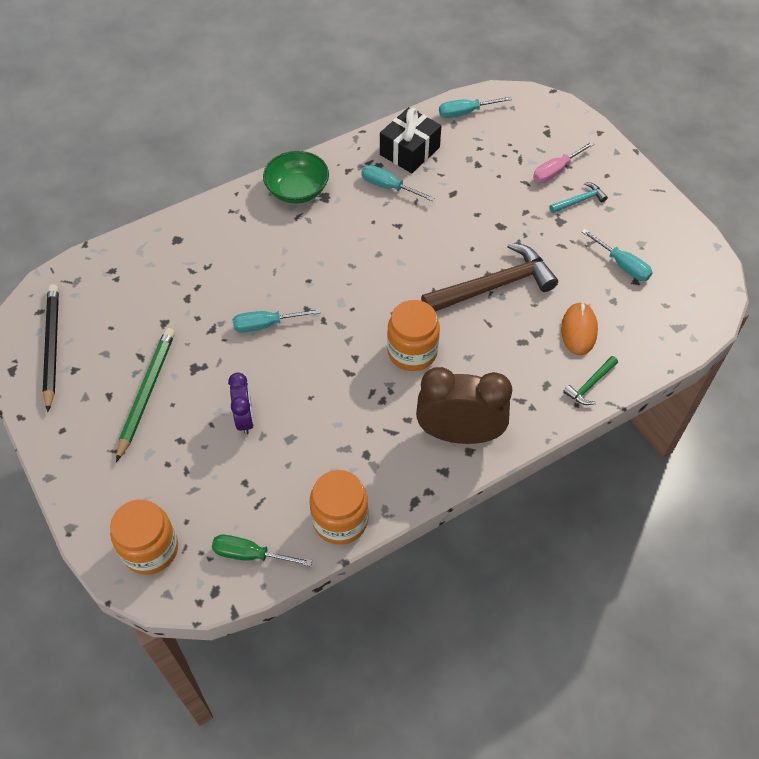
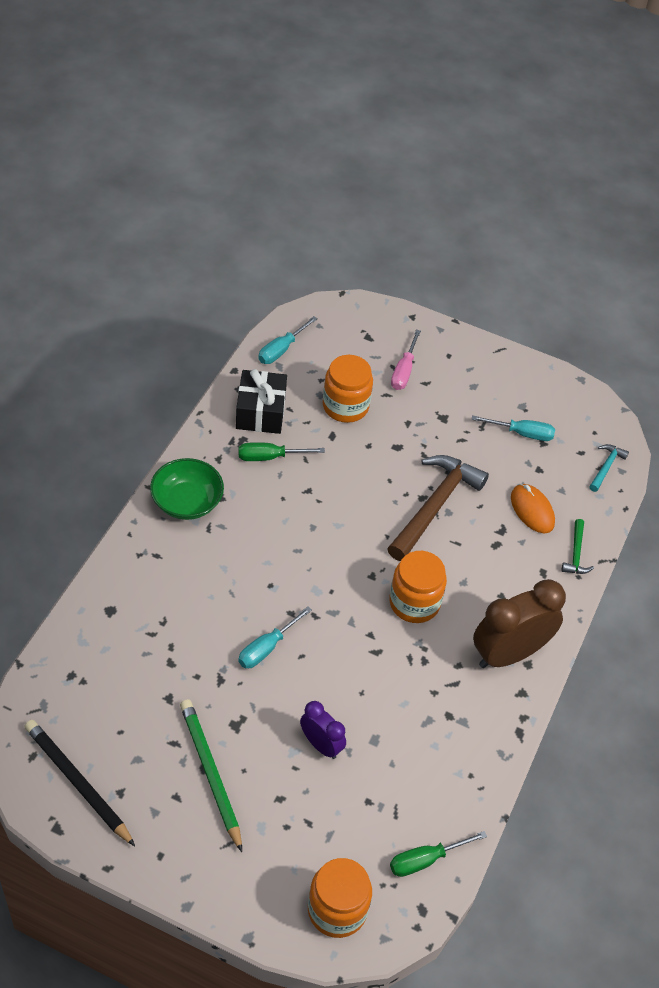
camera: 40 degrees left, 5 degrees down
(340, 520) = (474, 784): orange jar -> orange jar (345, 406)
(389, 187) = (270, 457): turquoise screwdriver -> green screwdriver
(579, 200) = (444, 390): turquoise hammer -> turquoise hammer (606, 467)

